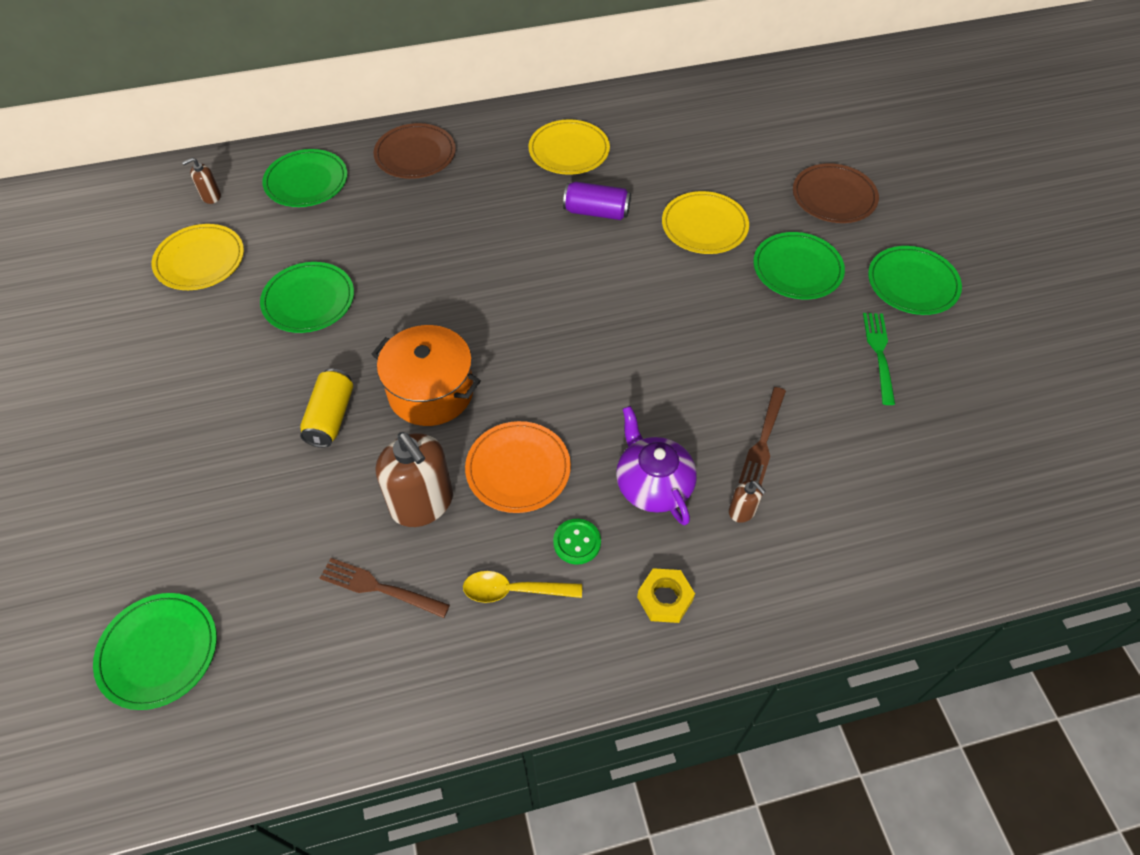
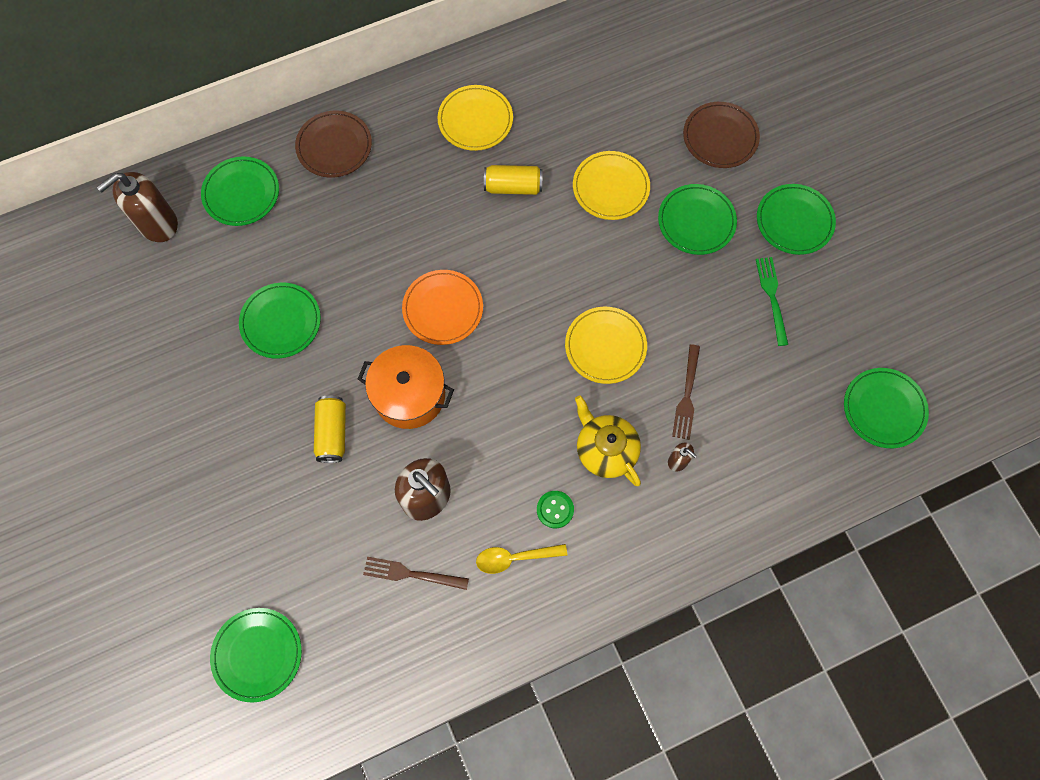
camera: 10 degrees left, 15 degrees up
(200, 260) = (171, 295): yellow plate -> yellow plate (605, 346)
(211, 196) = (157, 224): brown soap dispenser -> brown soap dispenser, size x2.15
(518, 469) = (496, 454): orange plate -> orange plate (443, 309)
(596, 212) = (513, 187): purple can -> yellow can
(653, 484) = (605, 449): purple teapot -> yellow teapot
(665, 598) = (629, 544): yellow nut -> none
(1013, 492) = (884, 409): none -> green plate

